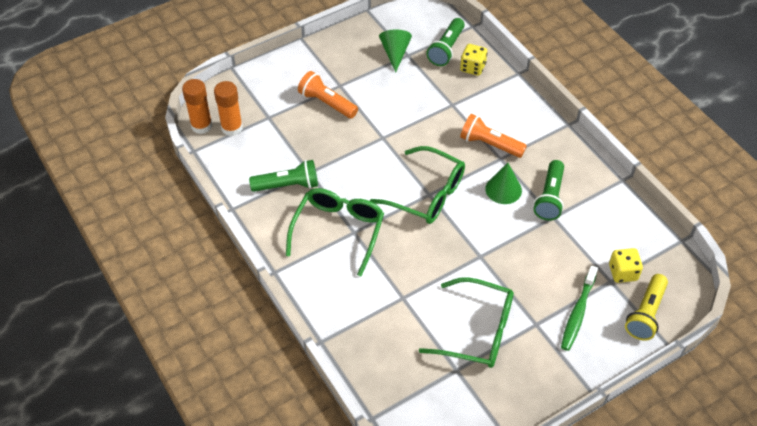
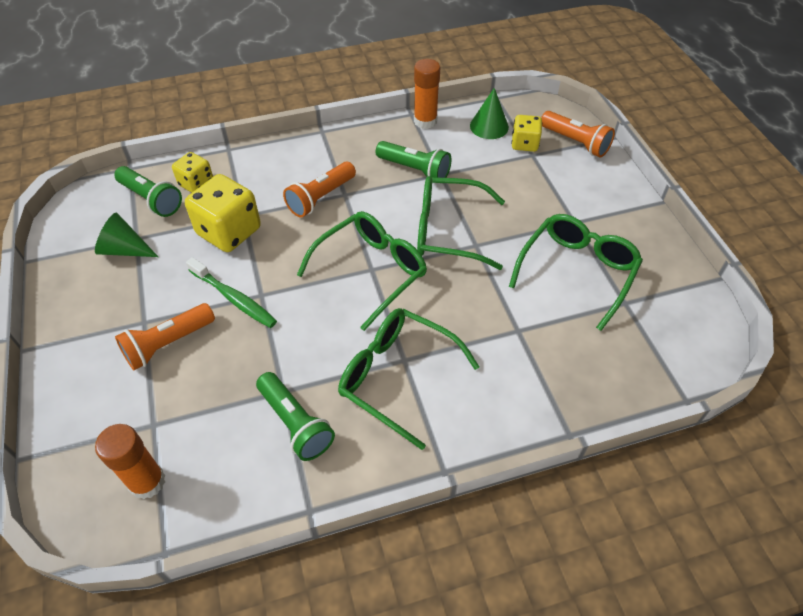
camera: 75 degrees left, 0 degrees up
(201, 126) = (117, 530): orange glue stick -> orange glue stick (425, 121)
(288, 185) = (295, 423): green flashlight -> green flashlight turned 135 degrees clockwise
(433, 101) = (229, 231): none -> yellow dice
(488, 234) = (448, 231): none -> green glasses
(503, 189) = (390, 203): green cone -> green cone (489, 126)
(578, 312) = (566, 187): green toothbrush -> green toothbrush (234, 298)
(646, 314) = (575, 142): yellow flashlight -> orange flashlight

